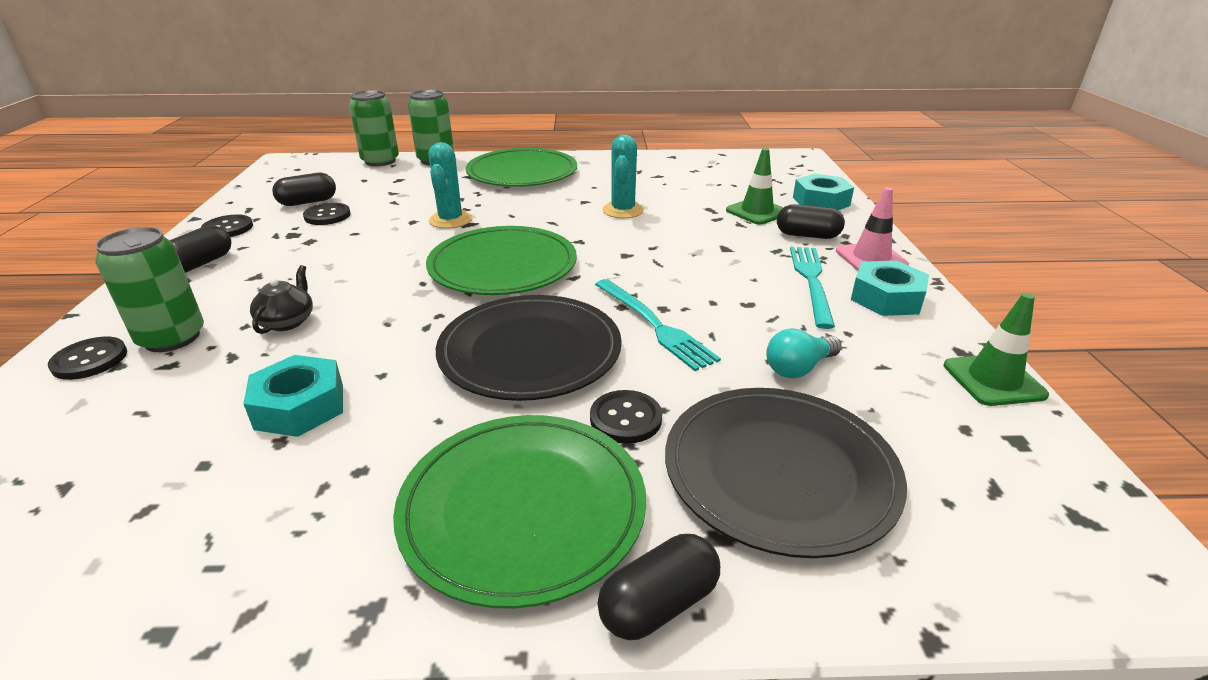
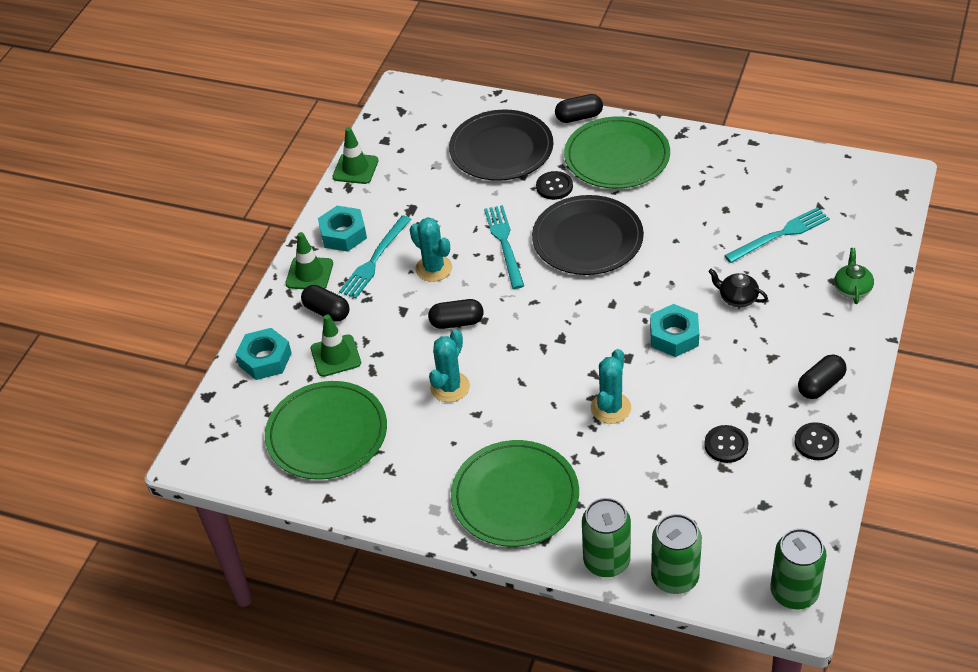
camera: 155 degrees left, 15 degrees up
(90, 360) = (852, 288): black button -> green teapot
(172, 338) = (809, 298): green can -> green can (794, 592)
(181, 415) = (780, 235): none -> turquoise fork
(287, 321) = (737, 298): black teapot -> black teapot turned 90 degrees clockwise
(300, 406) = (718, 228): turquoise nut -> turquoise nut (674, 336)
(308, 202) = (749, 481): black capsule -> black capsule (457, 322)
(503, 266) = (581, 327): green plate -> green plate (327, 433)
(727, 285) = (434, 268): none -> turquoise cactus
(799, 368) = (446, 196): turquoise light bulb -> none
(871, 258) = (309, 274): pink traffic cone -> green traffic cone

